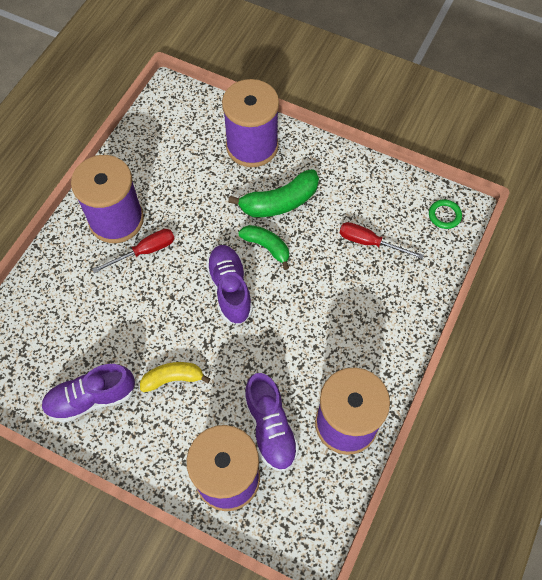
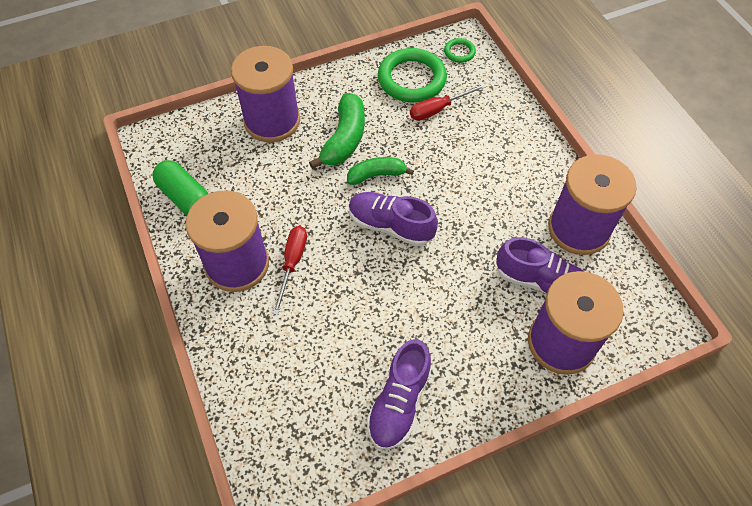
camera: 50 degrees left, 5 degrees down
(141, 148) = (185, 197): none -> green capsule
(173, 378) = (436, 323): yellow banana -> none
(381, 203) = (411, 79): none -> green ring

